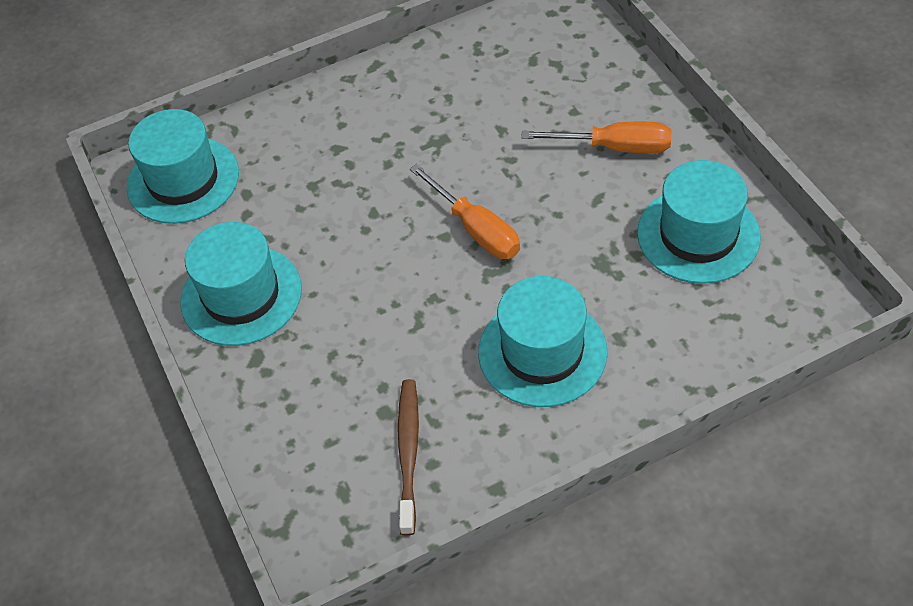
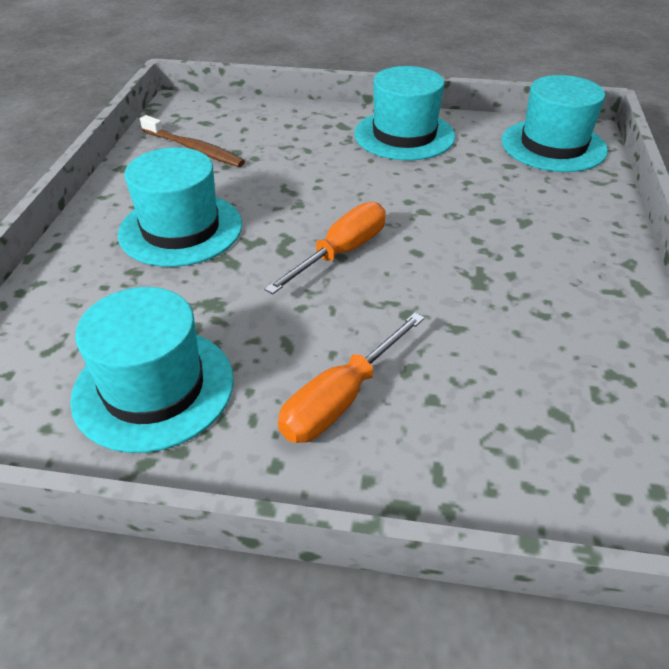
camera: 120 degrees right, 10 degrees down
(476, 229) = (341, 252): orange screwdriver -> orange screwdriver turned 135 degrees clockwise

